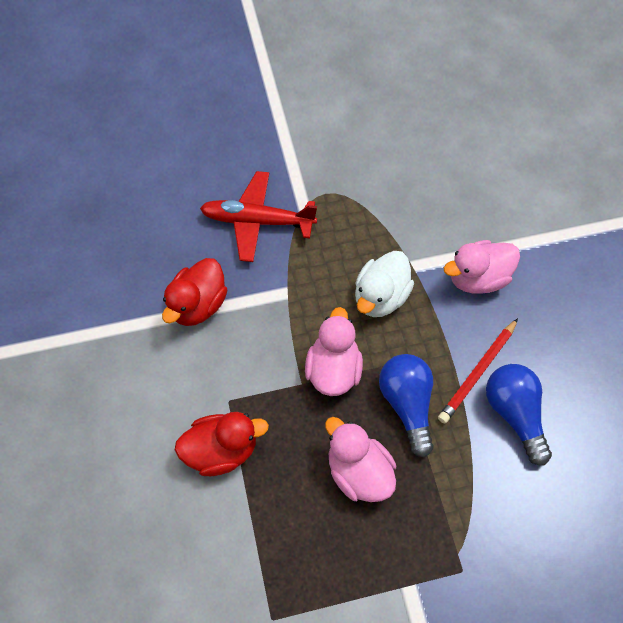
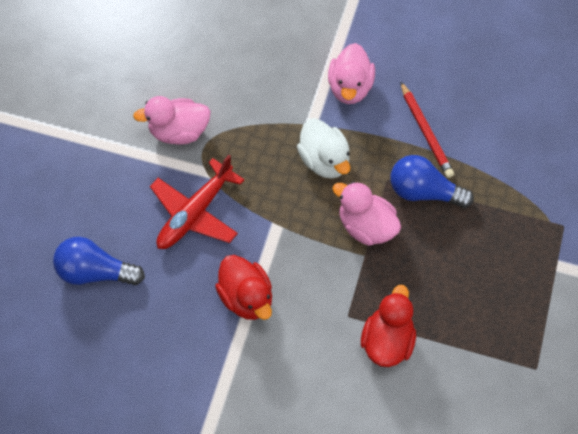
camera: 60 degrees left, 0 degrees up
(358, 471) = (457, 252): pink duck -> pink duck (179, 132)
(514, 414) = (470, 128): blue light bulb -> blue light bulb (96, 272)

